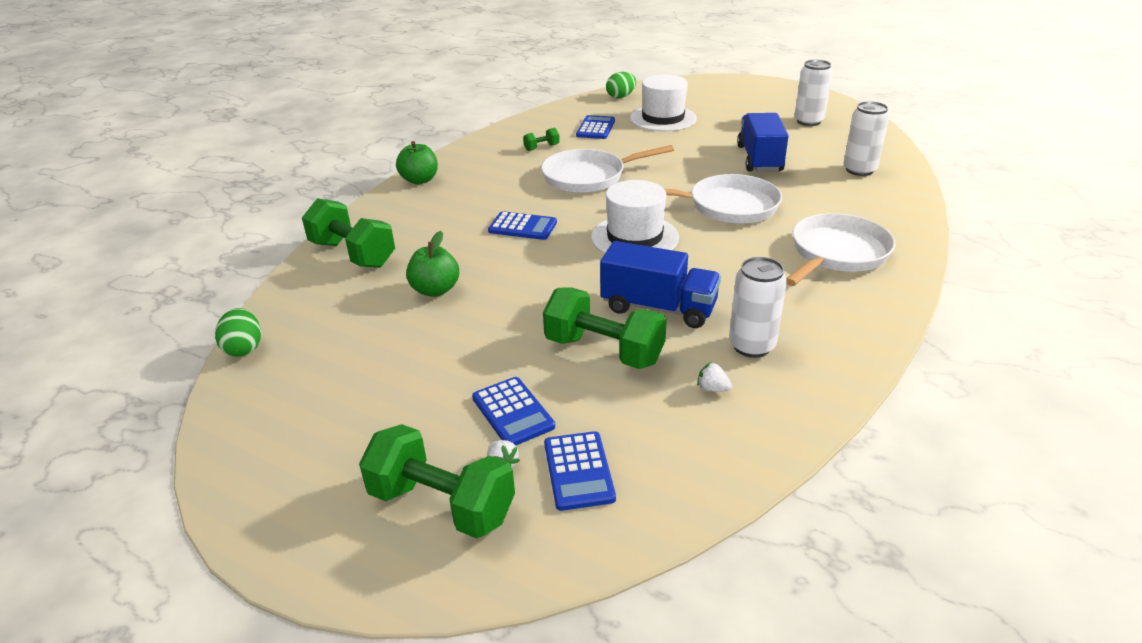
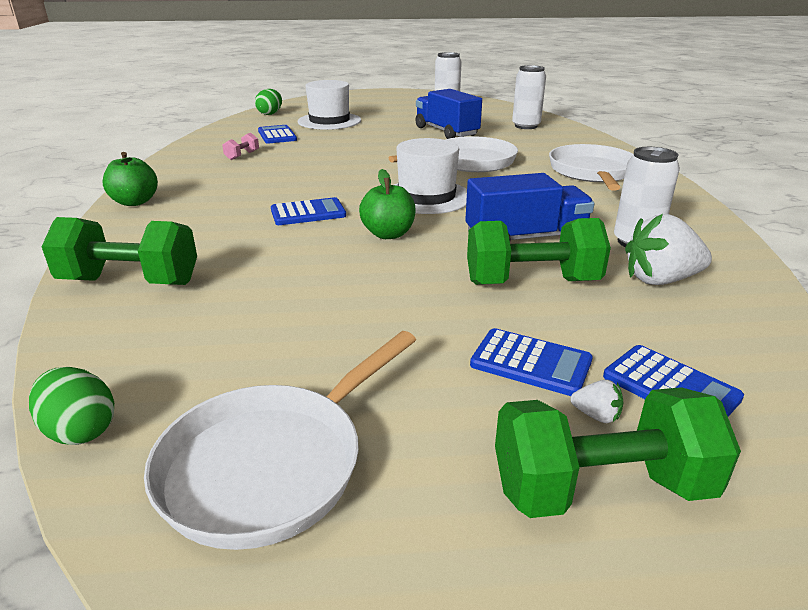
camera: 35 degrees left, 5 degrees down
(435, 290) = (285, 285): green apple -> green apple (388, 234)
(541, 147) = (242, 155): green dumbbell -> pink dumbbell
(589, 177) = (320, 166): white pan -> white pan (272, 464)
(712, 389) = (660, 280): white strawberry -> white strawberry, size x2.30

